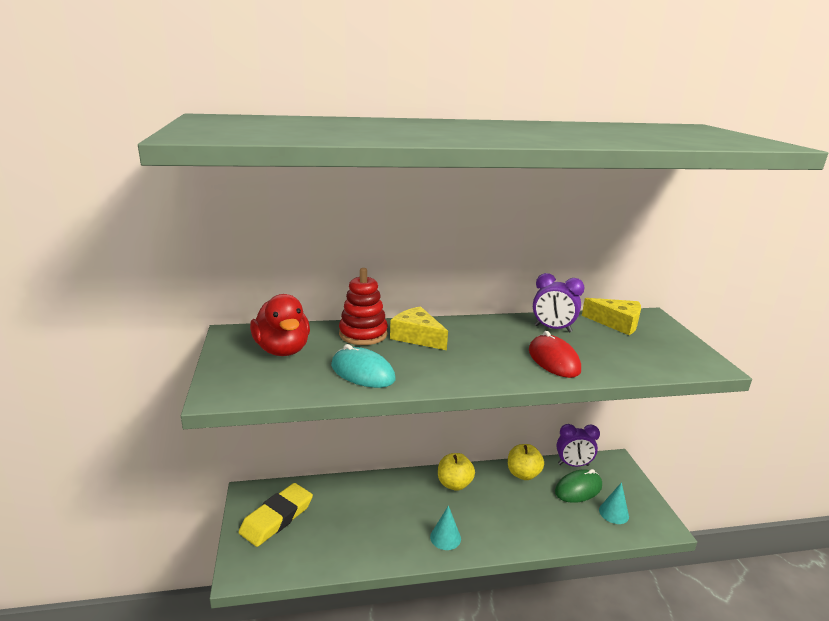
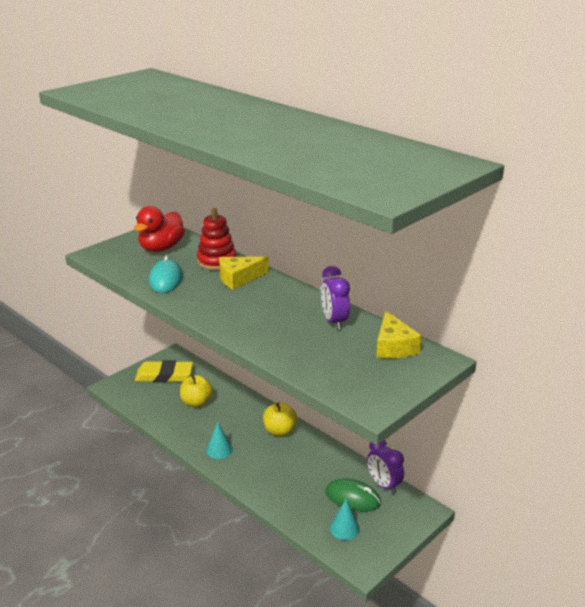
camera: 55 degrees right, 5 degrees up
(417, 337) = (239, 278): yellow cheese -> yellow cheese turned 120 degrees counterclockwise
(523, 474) = (334, 461): yellow apple -> yellow apple (196, 402)
(553, 360) = (275, 336): red mouse -> none

